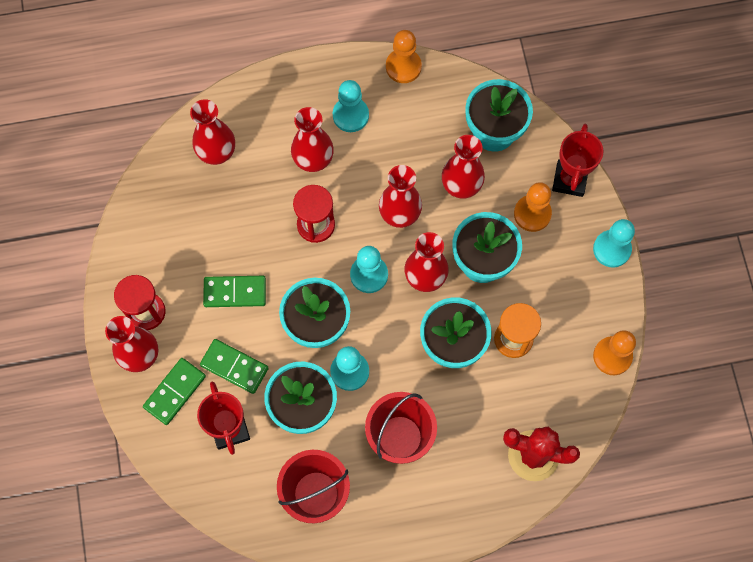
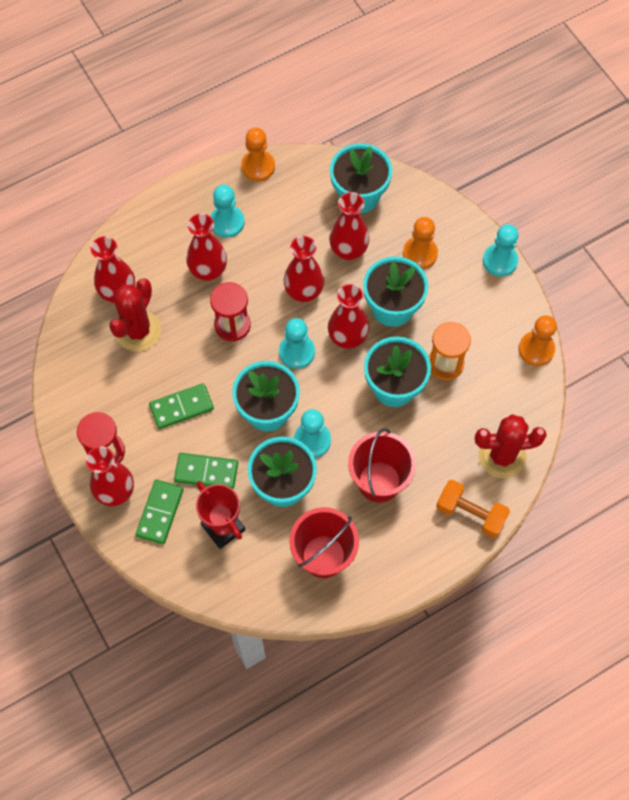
camera: 20 degrees left, 5 degrees down
(222, 199) = (138, 331): none -> red cactus
(478, 503) = (470, 513): none -> orange dumbbell
(569, 180) = (440, 215): red trophy -> none

